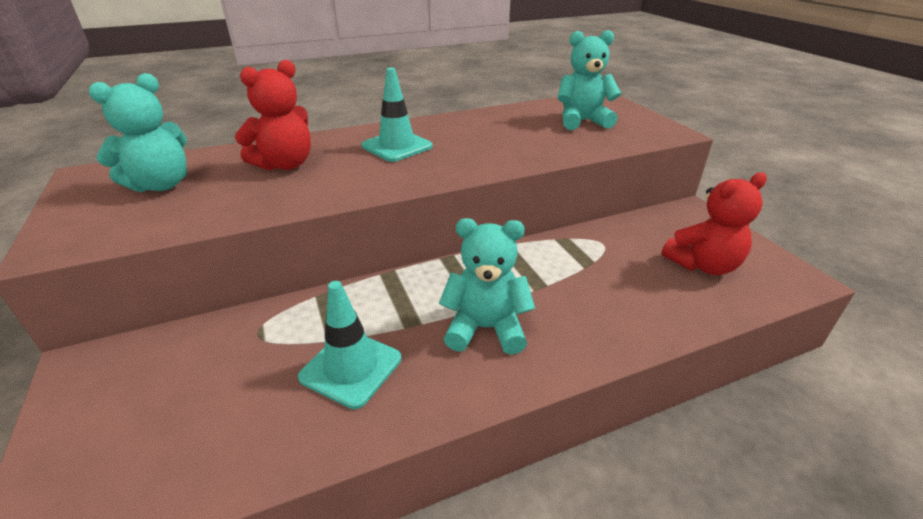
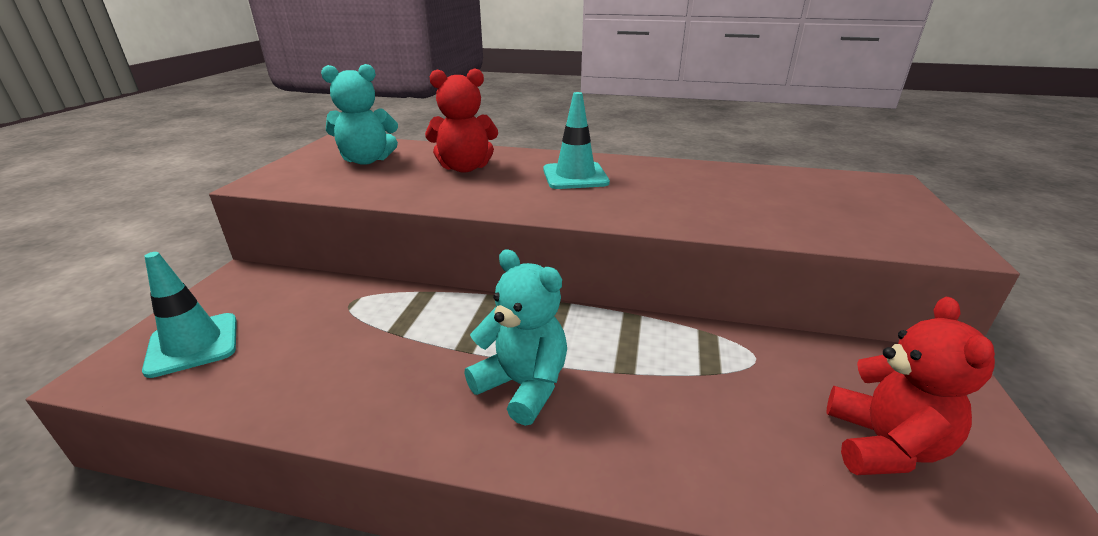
camera: 35 degrees right, 5 degrees down
(351, 368) = (378, 362): turquoise traffic cone -> turquoise traffic cone (193, 344)
(582, 121) = (822, 201): turquoise teddy bear -> none
(703, 265) = (883, 445): red teddy bear -> red teddy bear turned 90 degrees counterclockwise

